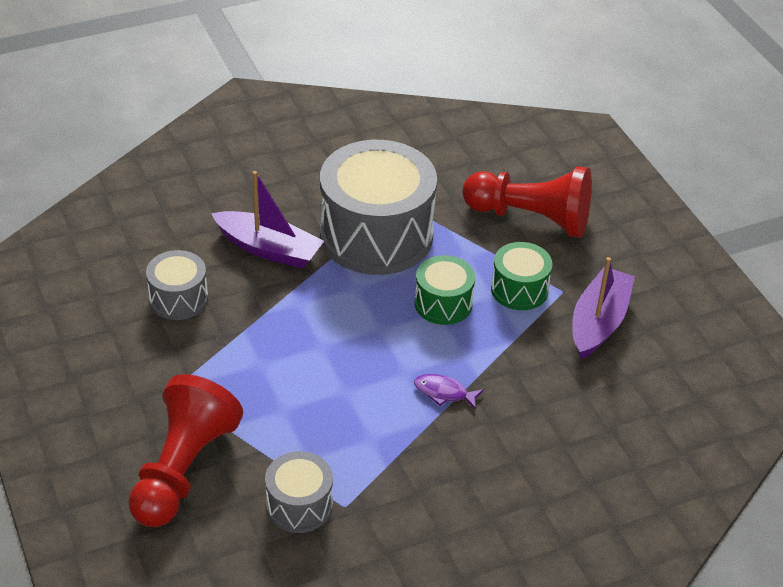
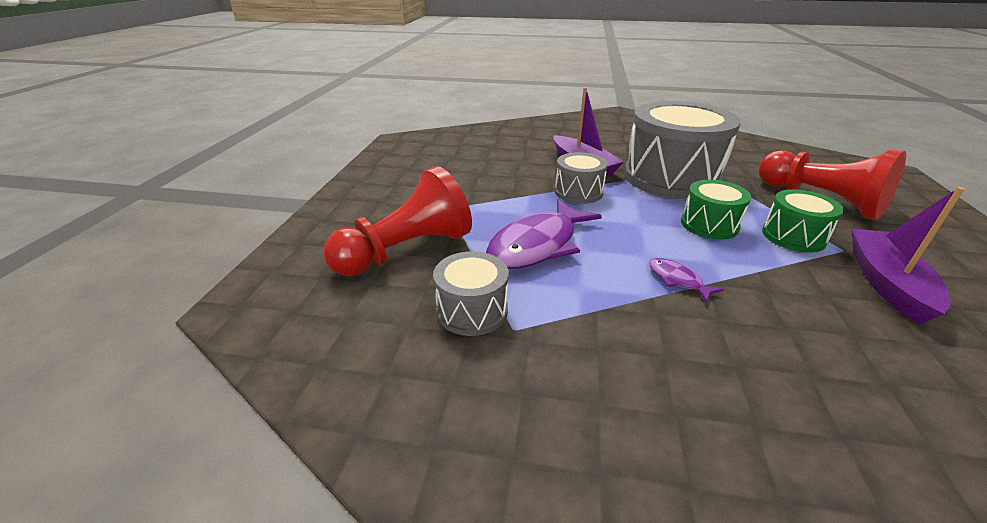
camera: 35 degrees right, 10 degrees down
(178, 299) = (500, 170): grey drum -> grey drum (578, 192)
(302, 404) = (537, 245): none -> purple fish
(598, 322) = (886, 283): purple boat -> purple boat turned 45 degrees counterclockwise

